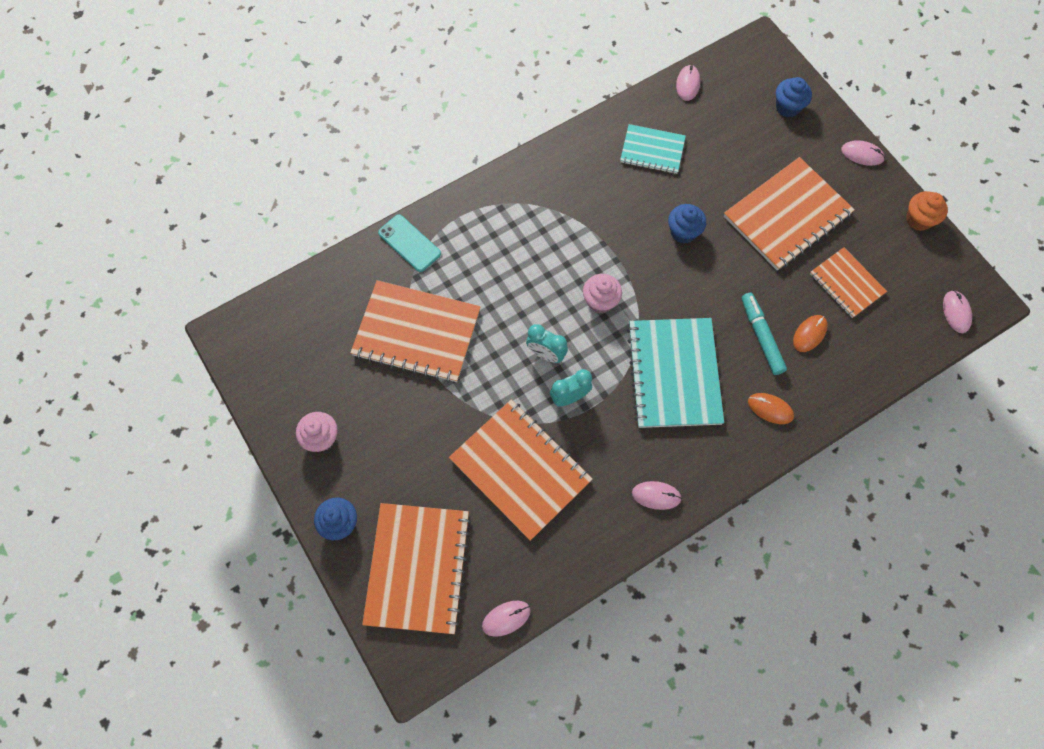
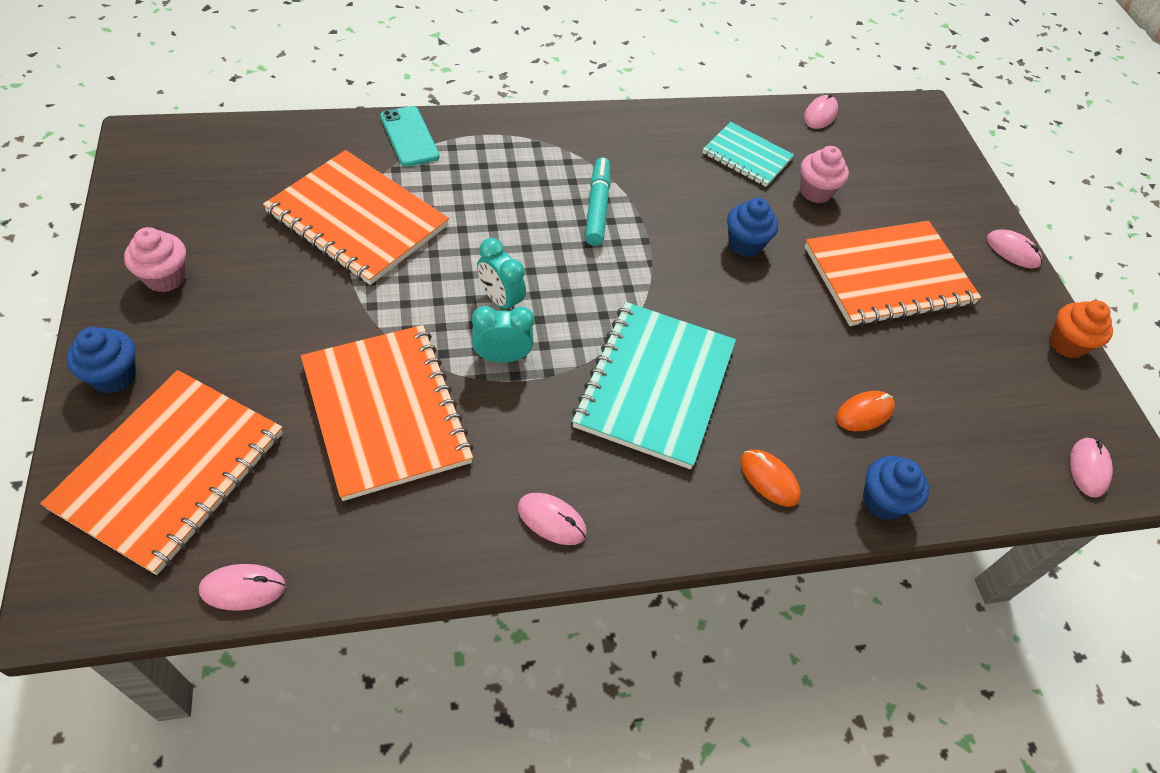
camera: 15 degrees right, 15 degrees down
(600, 301) = (602, 273): pink cupcake -> pink cupcake (815, 192)
(761, 336) = (795, 390): turquoise marker -> turquoise marker (597, 207)
(787, 107) = (933, 175): blue cupcake -> blue cupcake (883, 501)
(846, 283) = (940, 376): orange notebook -> none

